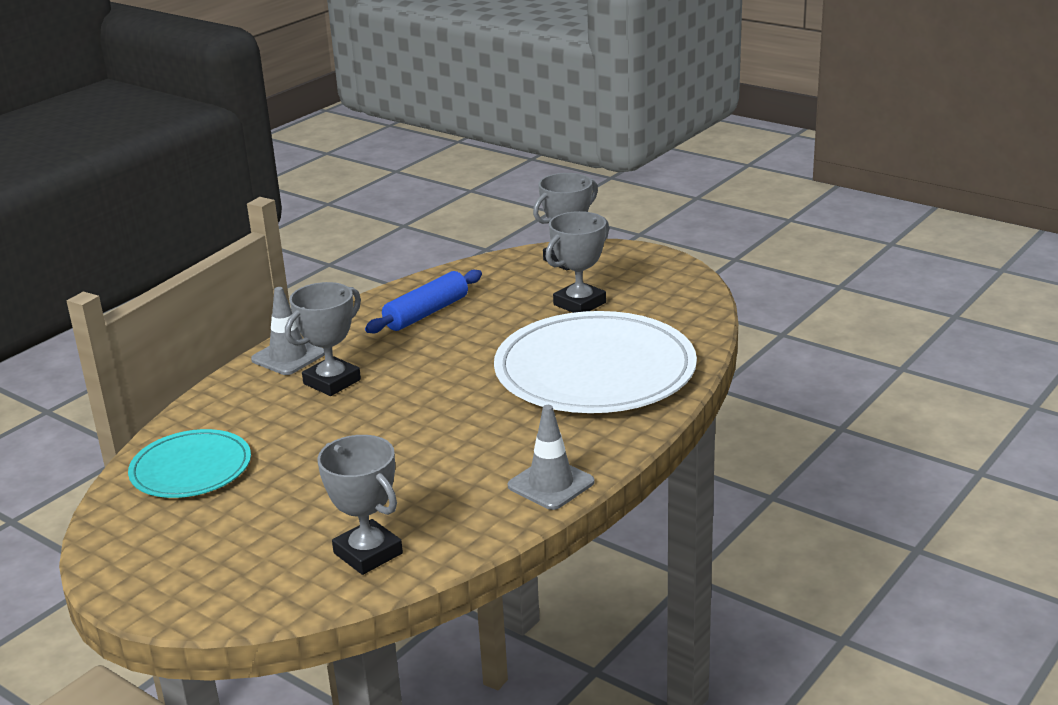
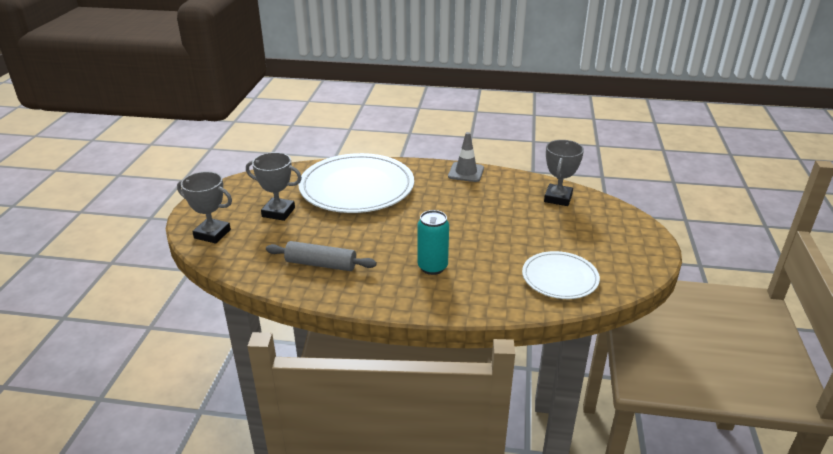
camera: 120 degrees left, 5 degrees up
(191, 469) = (560, 278): turquoise plate -> white plate
(288, 357) = (416, 299): grey traffic cone -> none
(332, 382) = (432, 267): grey trophy -> turquoise can
(426, 313) = (321, 264): blue rolling pin -> grey rolling pin

